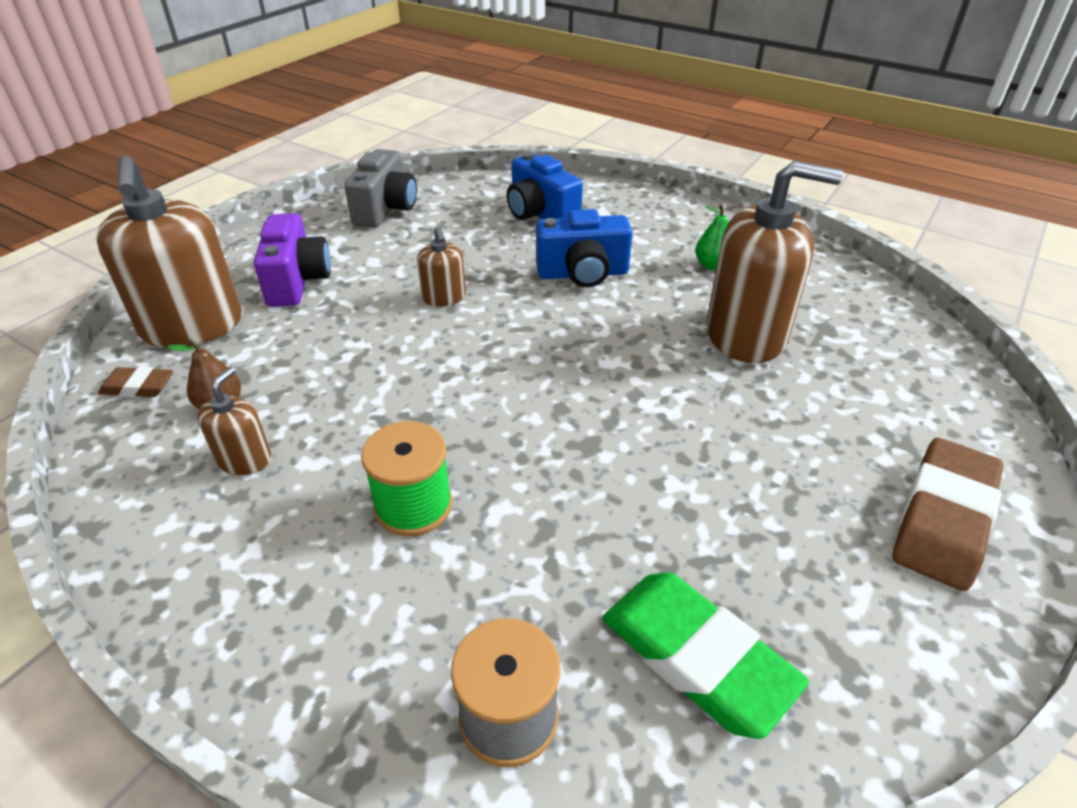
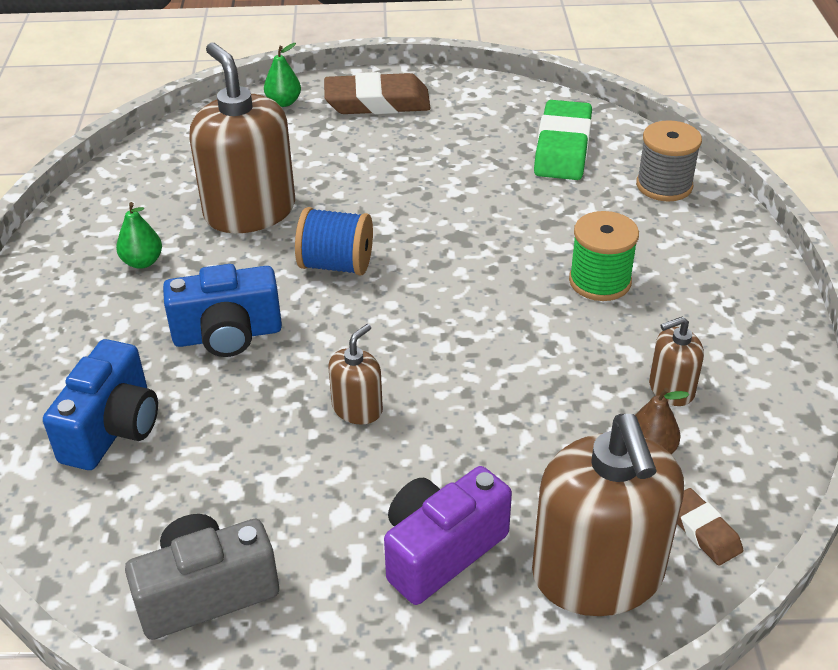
camera: 125 degrees left, 0 degrees up
(192, 326) = (597, 574): brown soap dispenser -> brown soap dispenser turned 135 degrees clockwise
(583, 274) = (228, 335): blue camera -> blue camera turned 120 degrees clockwise
(618, 351) = (336, 265): none -> blue spool
(978, 435) = (283, 102): none -> green pear

